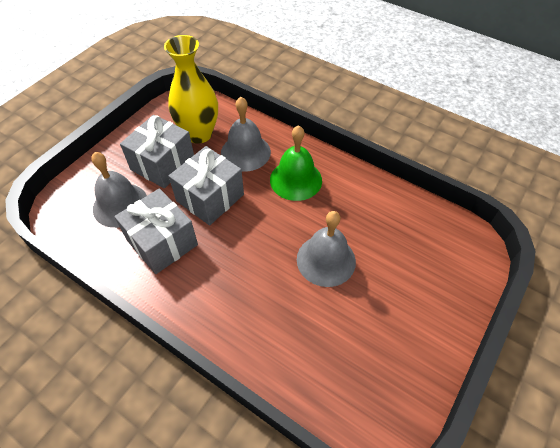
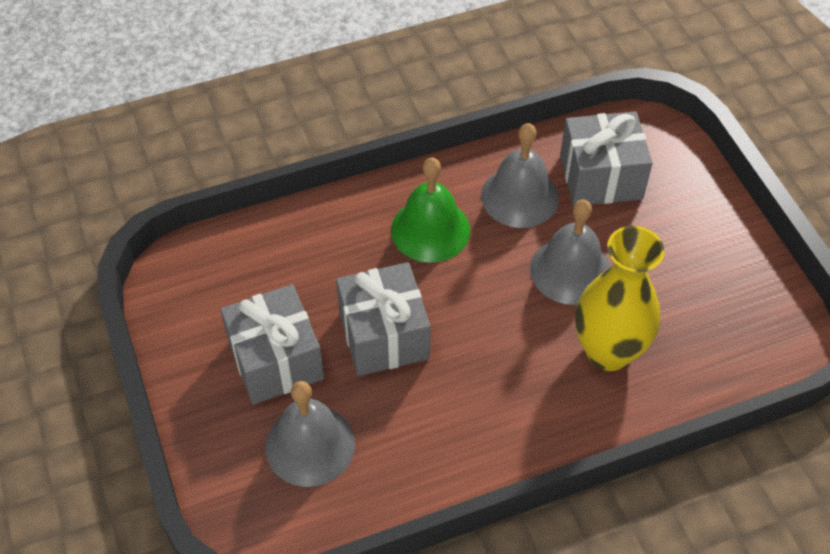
camera: 55 degrees left, 0 degrees up
(162, 242) = (415, 424): grey gift -> grey gift (601, 177)
(199, 134) = (255, 290): yellow vase -> yellow vase (608, 351)
(245, 152) = (337, 256): grey bell -> grey bell (519, 196)

